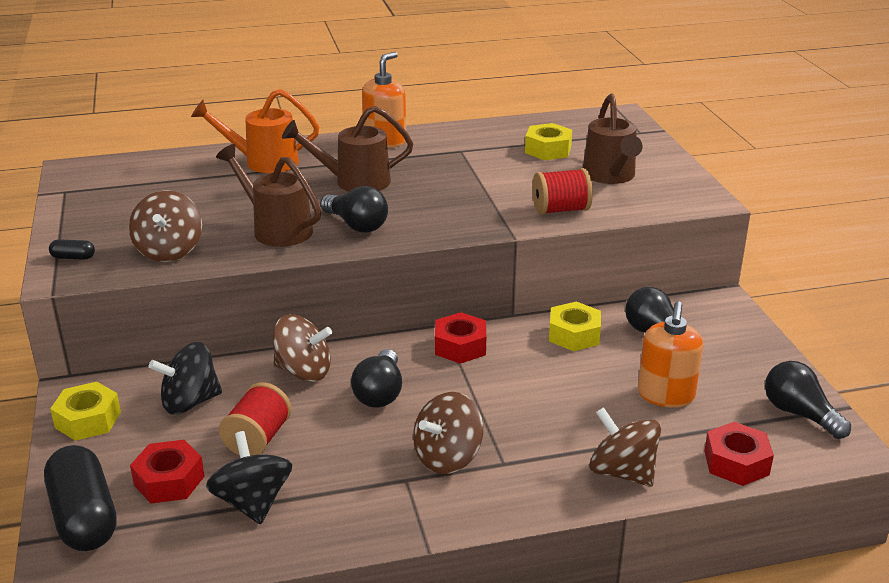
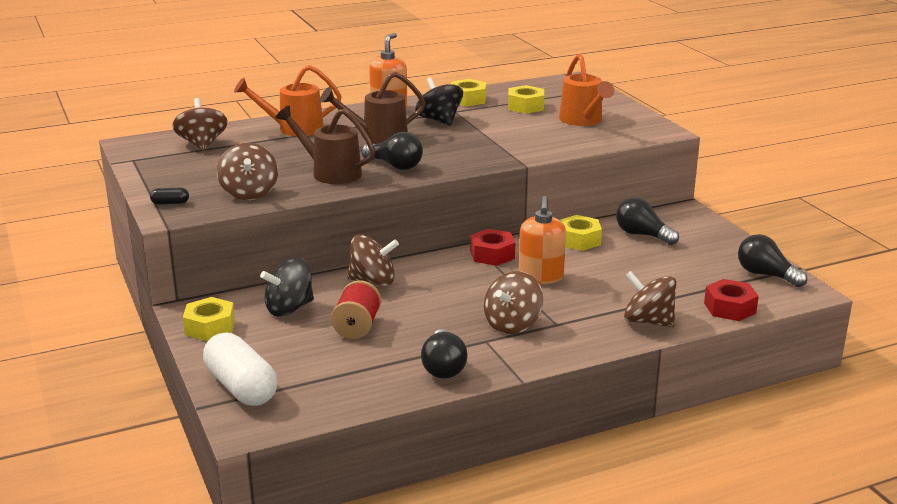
camera: 10 degrees left, 5 degrees down
(84, 517) = (241, 387): black capsule -> white capsule
(150, 176) = (202, 144): none -> brown spinning top
(169, 480) = (298, 359): red nut -> none
(253, 502) = (372, 365): black spinning top -> black spinning top (439, 120)
(380, 393) = (441, 290): black light bulb -> black light bulb (443, 367)
(483, 135) = (468, 99): none -> yellow nut
(560, 210) = (553, 145): red spool -> none
(610, 176) = (583, 121): brown watering can -> orange watering can
(665, 395) = (663, 272): orange soap dispenser -> orange soap dispenser (541, 277)

